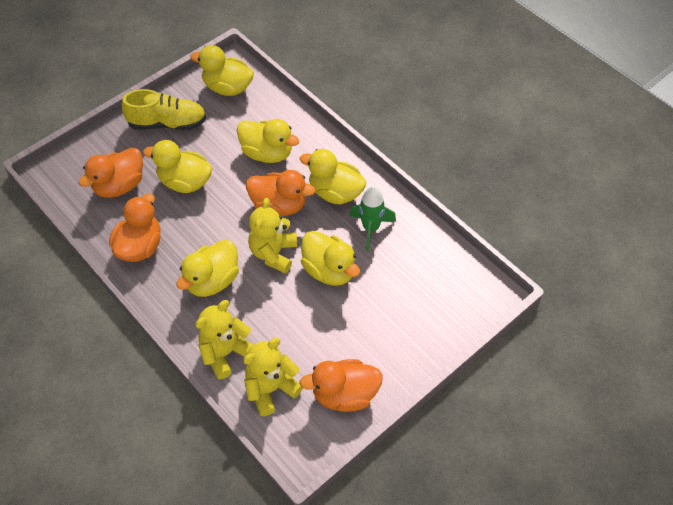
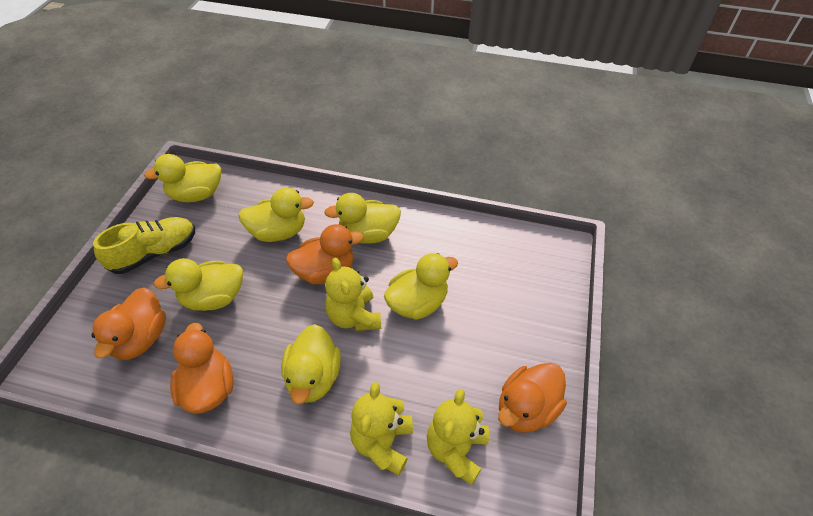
camera: 35 degrees left, 5 degrees down
(329, 270) = (417, 303): yellow duck -> yellow duck turned 45 degrees counterclockwise
(370, 228) = (423, 248): green rocket -> none

